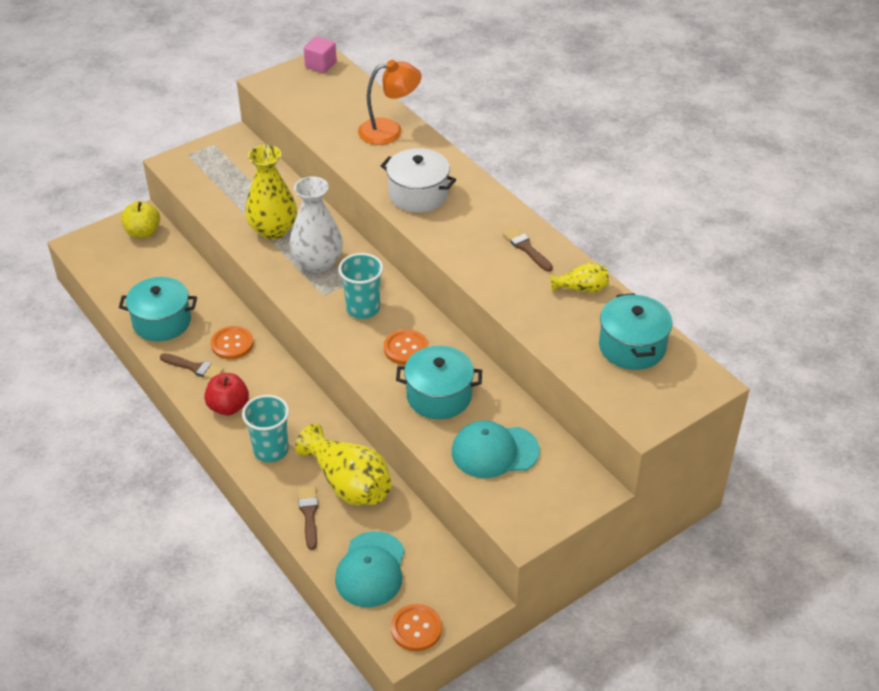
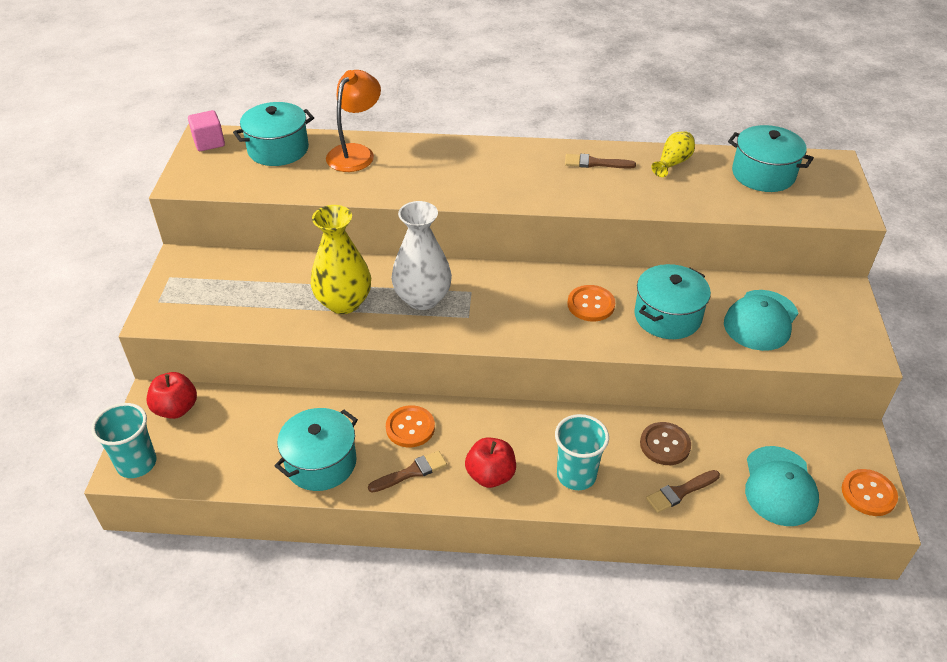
camera: 50 degrees left, 0 degrees up
(143, 232) = (176, 409): yellow apple -> red apple
(309, 514) = (680, 492): brown brush -> brown brush turned 60 degrees counterclockwise
(348, 483) = (665, 445): yellow vase -> brown button
(350, 97) = (278, 149): none -> turquoise pot
(363, 309) = (513, 303): turquoise cup -> turquoise cup (137, 463)
(371, 569) = (779, 486): turquoise cap -> turquoise cap turned 45 degrees clockwise
(418, 195) = (460, 180): white pot -> none

